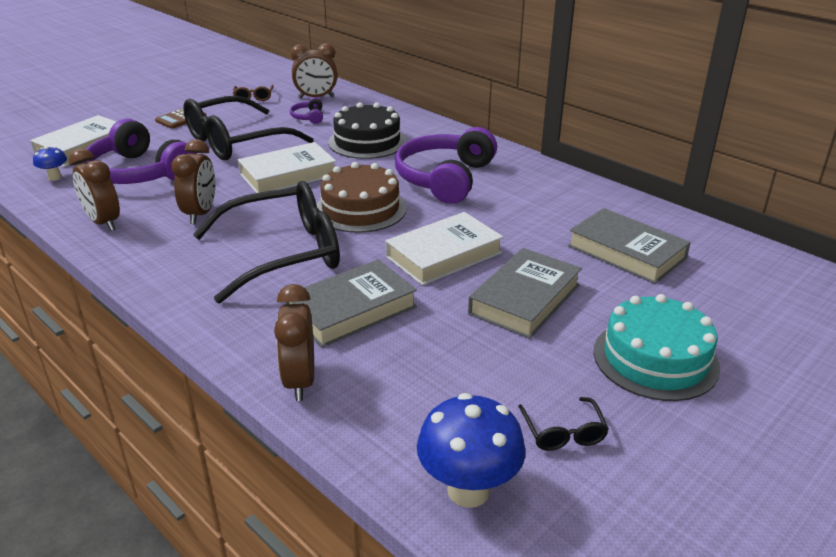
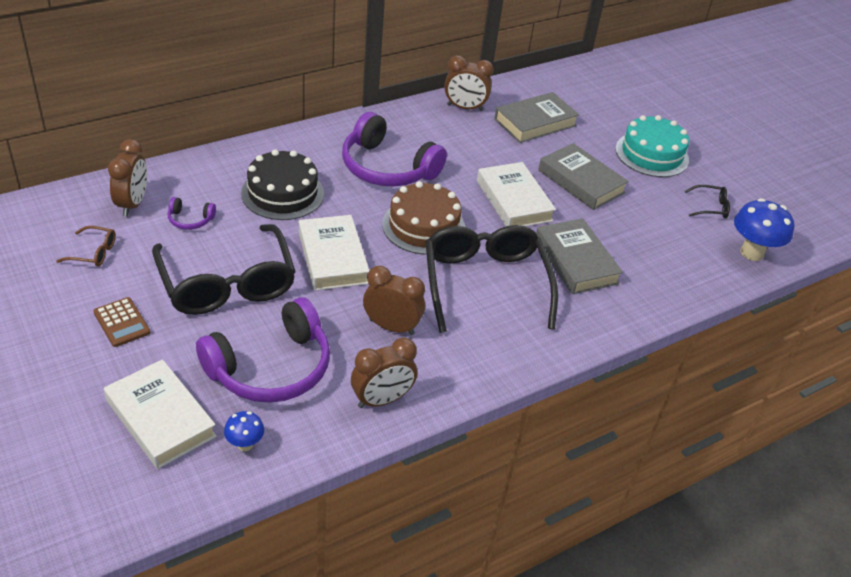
camera: 80 degrees left, 10 degrees up
(300, 381) = (653, 300): brown clock -> brown clock (465, 108)

